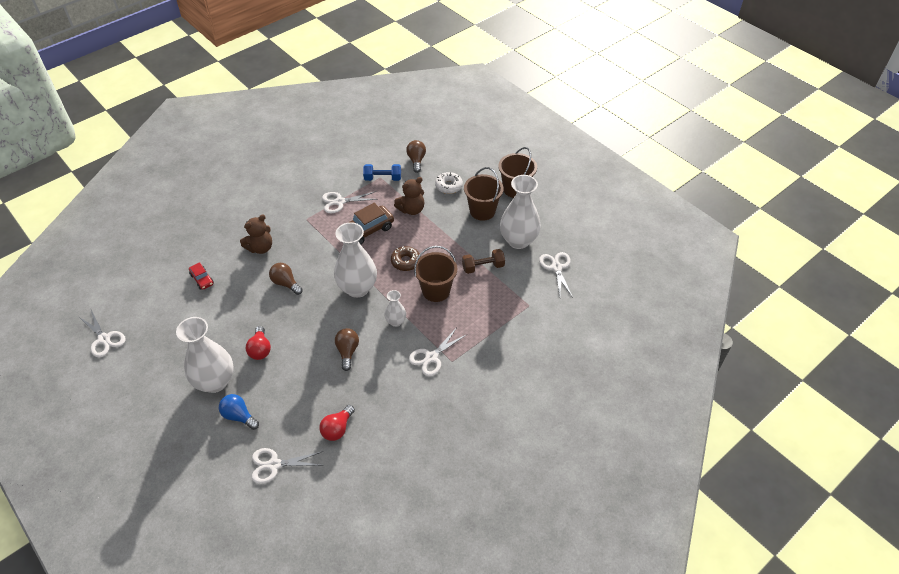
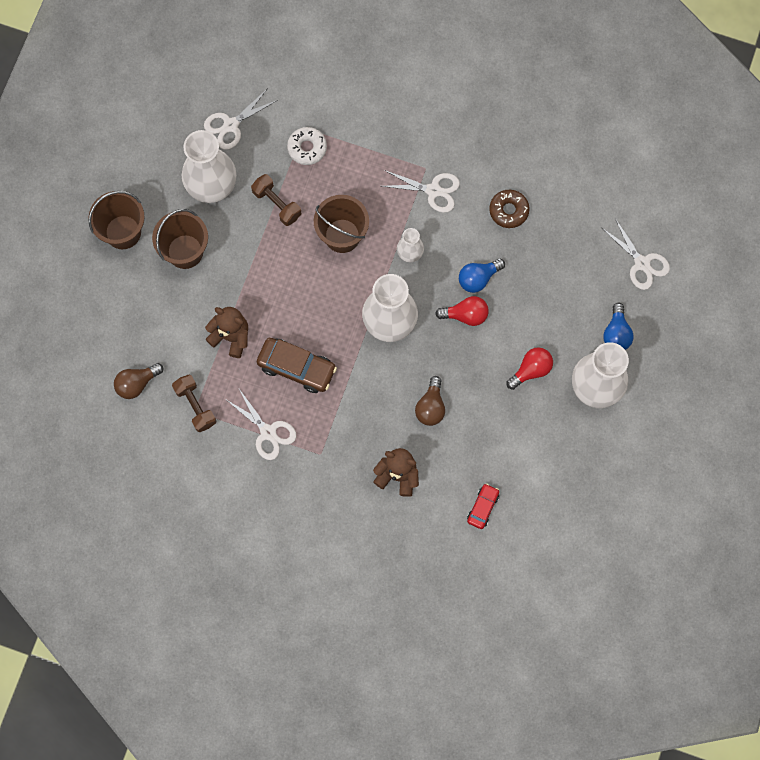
camera: 120 degrees left, 25 degrees up
(104, 339) = (623, 548): white scissors -> none
(337, 429) = (569, 230): red light bulb -> red light bulb (465, 315)
(347, 352) = (478, 278): brown light bulb -> blue light bulb
(382, 178) = (195, 406): blue dumbbell -> brown dumbbell
(405, 261) = (319, 293): brown donut -> brown donut (508, 210)
(448, 186) = (163, 315): white donut -> white donut (307, 148)

